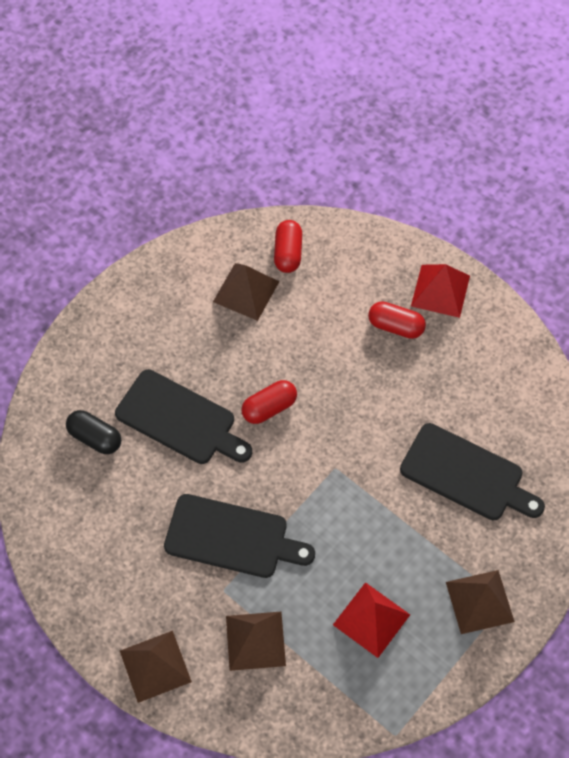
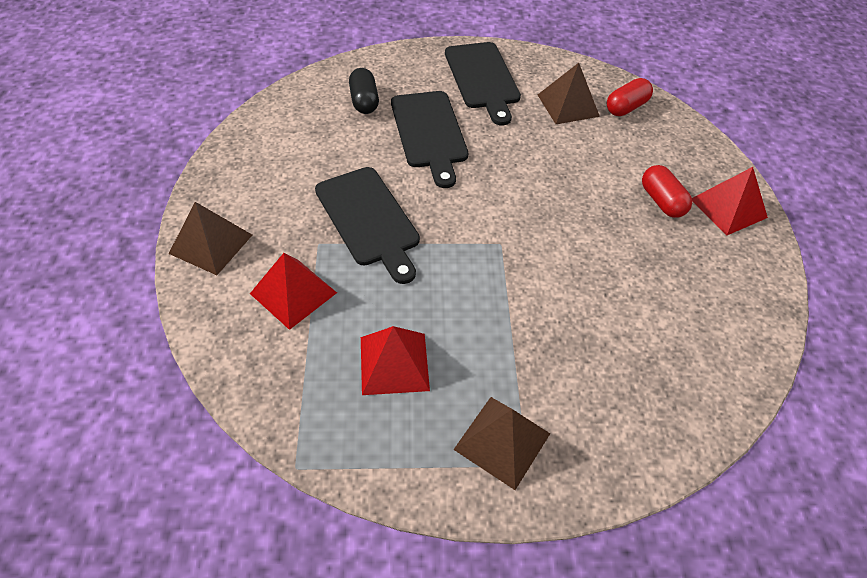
camera: 45 degrees right, 10 degrees down
(255, 640) = (293, 293): brown pyramid -> red pyramid
(269, 408) = (499, 173): red capsule -> none
(466, 474) = (607, 339): black cutting board -> black cutting board (483, 78)

